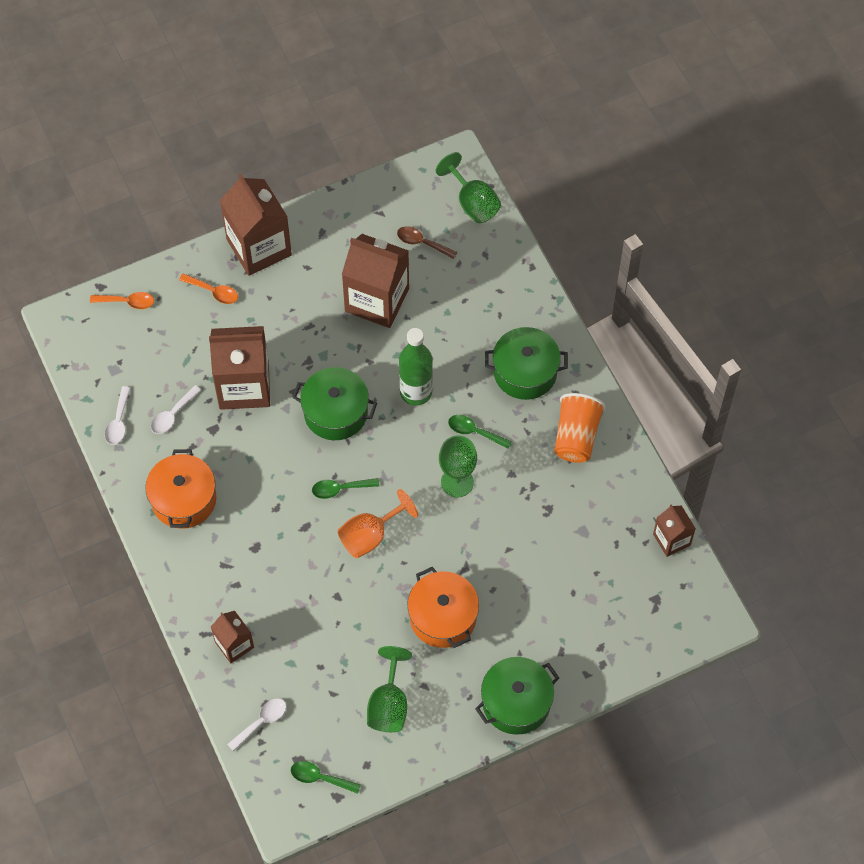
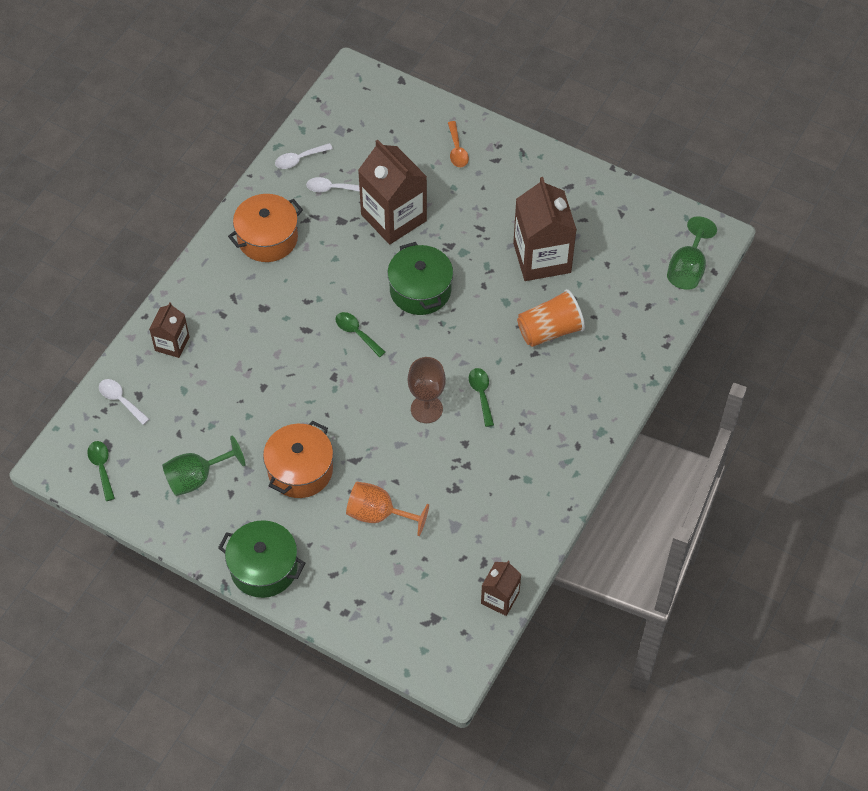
camera: 55 degrees right, 5 degrees down
(127, 302) = (402, 104): orange spoon -> none
(259, 247) = (520, 155): brown carton -> none
(261, 722) = (121, 400): white spoon -> white spoon turned 150 degrees counterclockwise
(370, 536) = (332, 377): orange goblet -> orange goblet (378, 514)
(416, 392) = (483, 333): green bottle -> none
(422, 243) = (620, 257): brown spoon -> none
(457, 482) = (426, 409): green goblet -> brown goblet
(525, 372) = (565, 398): green pot -> none
(576, 436) = (537, 469): orange cup -> orange cup (549, 330)

